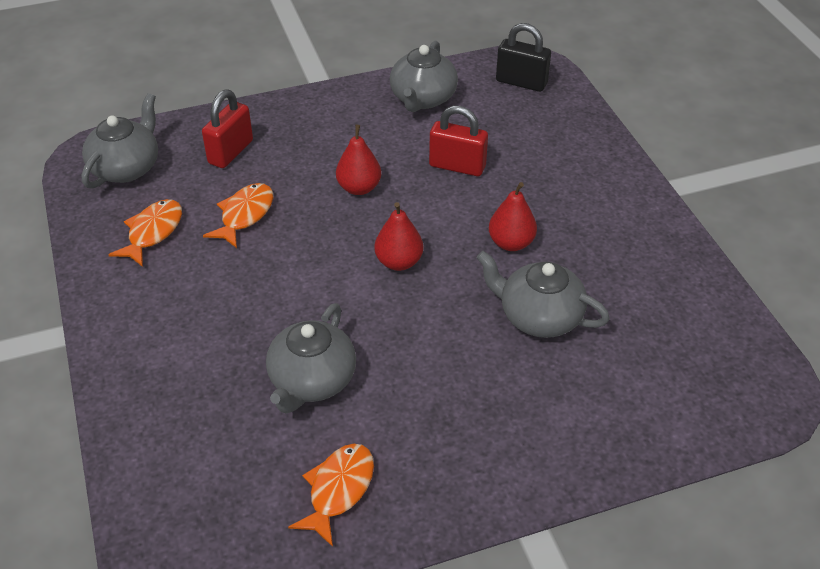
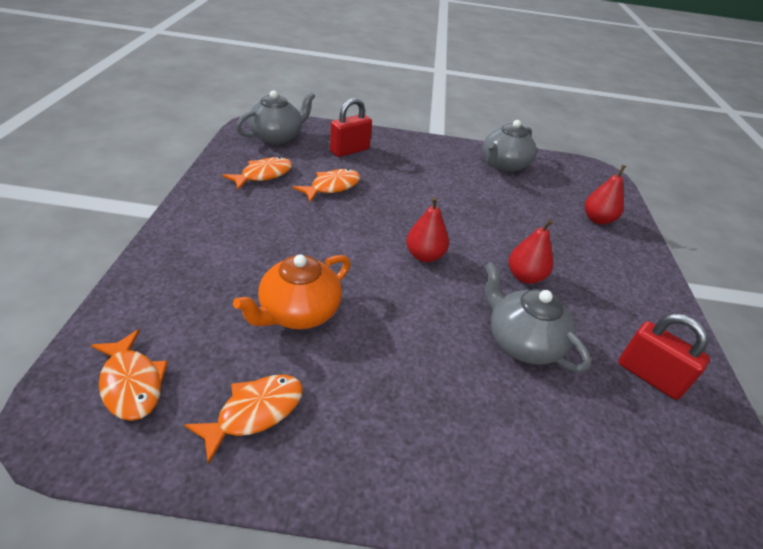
camera: 20 degrees right, 5 degrees down
(207, 517) = (132, 383): none -> orange fish
(312, 381) = (298, 312): grey teapot -> orange teapot
(359, 188) = (424, 199): red pear -> red pear (597, 219)
(457, 166) = (507, 211): red padlock -> red padlock (649, 376)
(521, 82) = (584, 179): black padlock -> none

